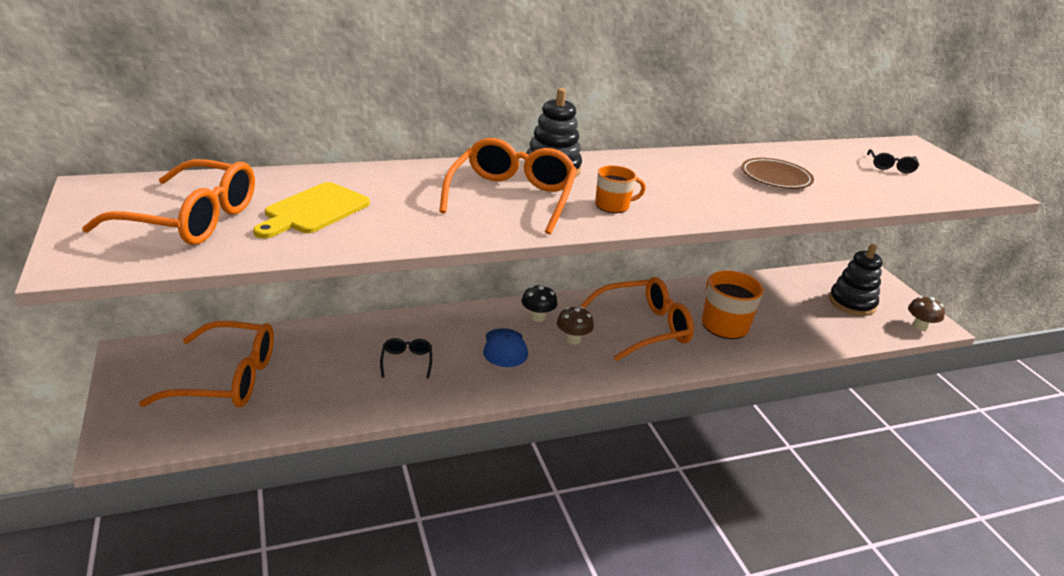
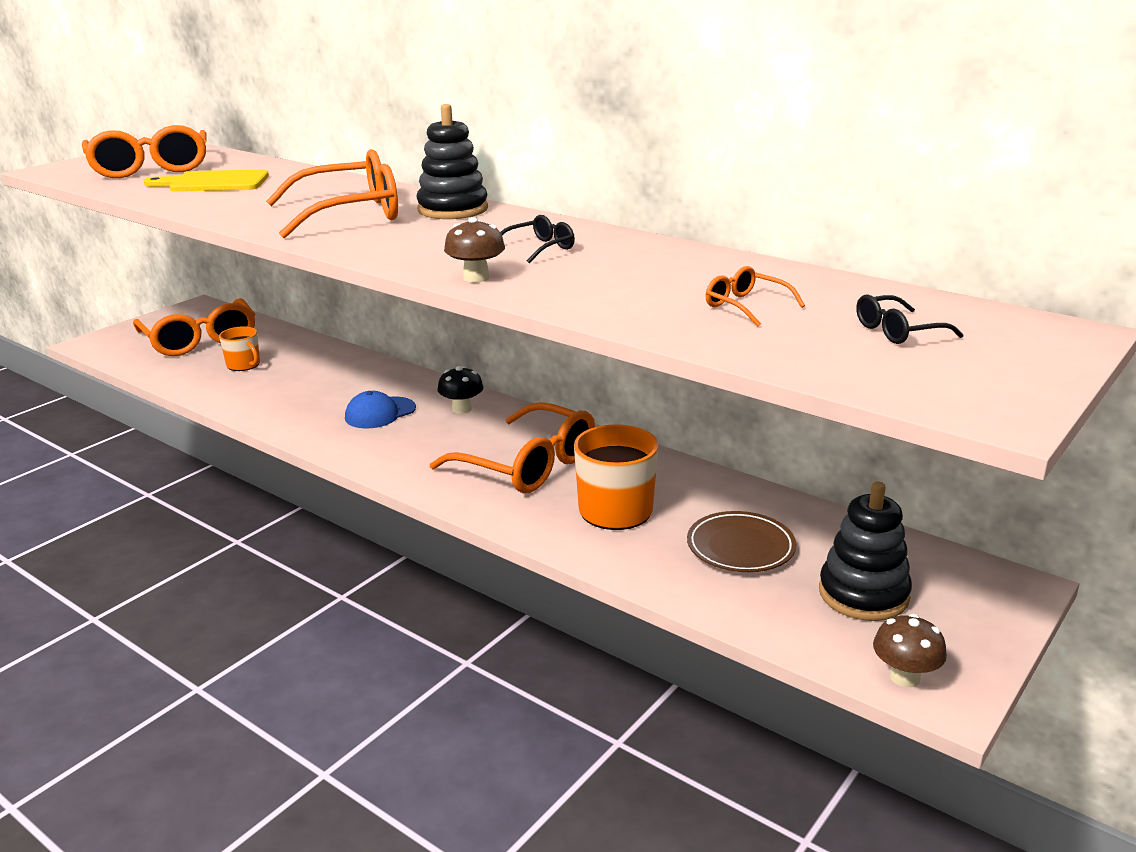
camera: 60 degrees right, 5 degrees down
(406, 361) = (301, 384): black glasses -> black glasses (540, 248)
(572, 339) = (444, 437): brown mushroom -> brown mushroom (476, 278)
(613, 205) = (401, 242): orange mug -> orange mug (244, 365)
(775, 178) = (659, 282): brown plate -> brown plate (740, 547)
(832, 176) = (746, 306): none -> orange glasses

